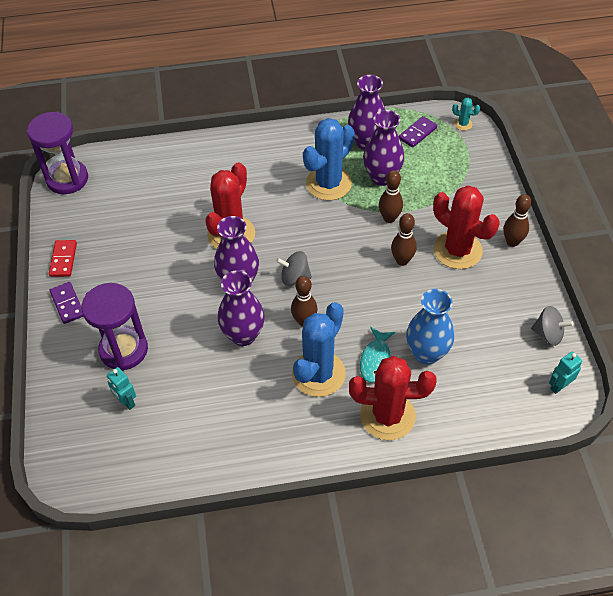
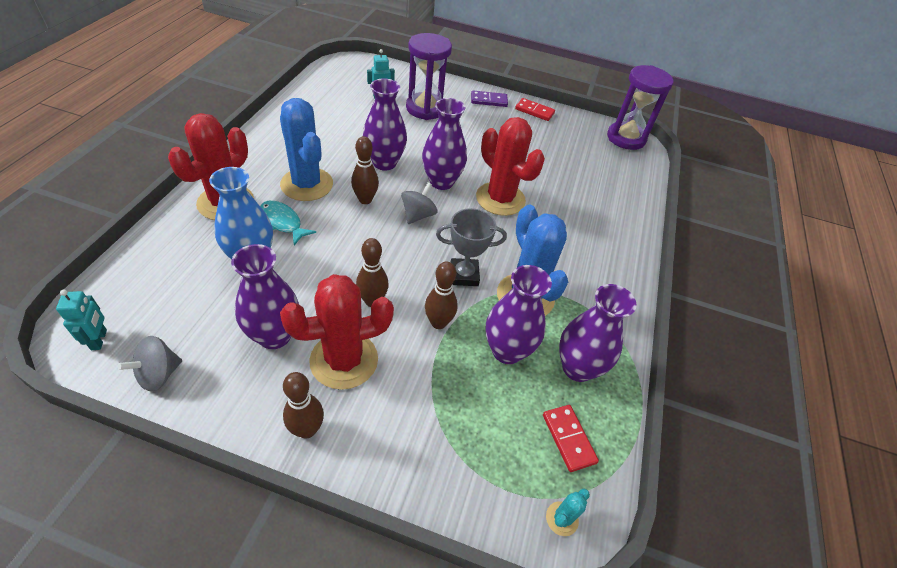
camera: 110 degrees right, 5 degrees down
(336, 223) = (464, 275): none -> grey trophy
(417, 133) = (568, 438): purple domino -> red domino
(472, 295) = (274, 335): none -> purple vase

